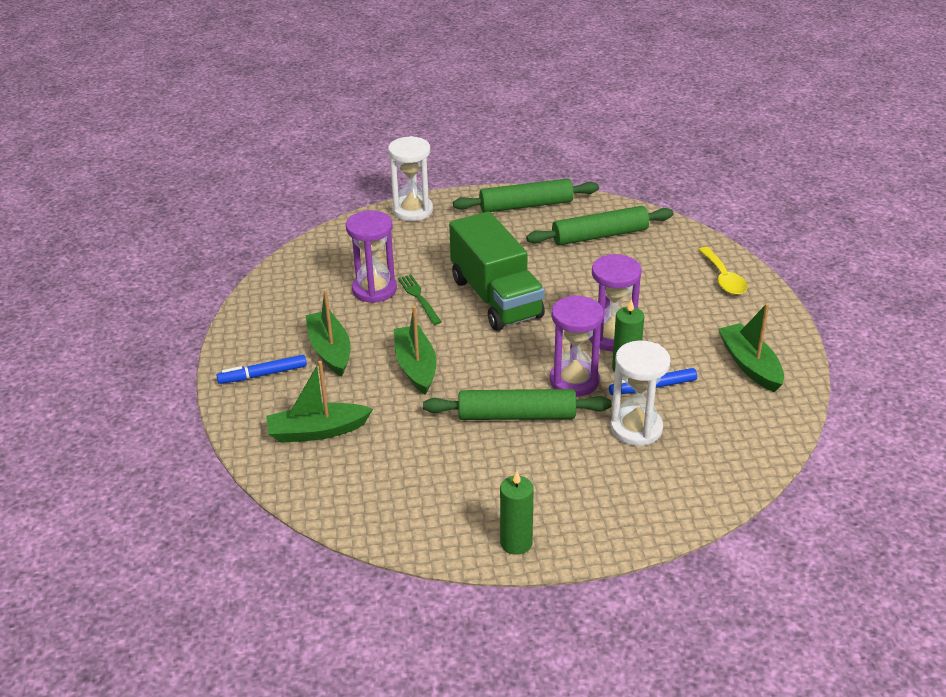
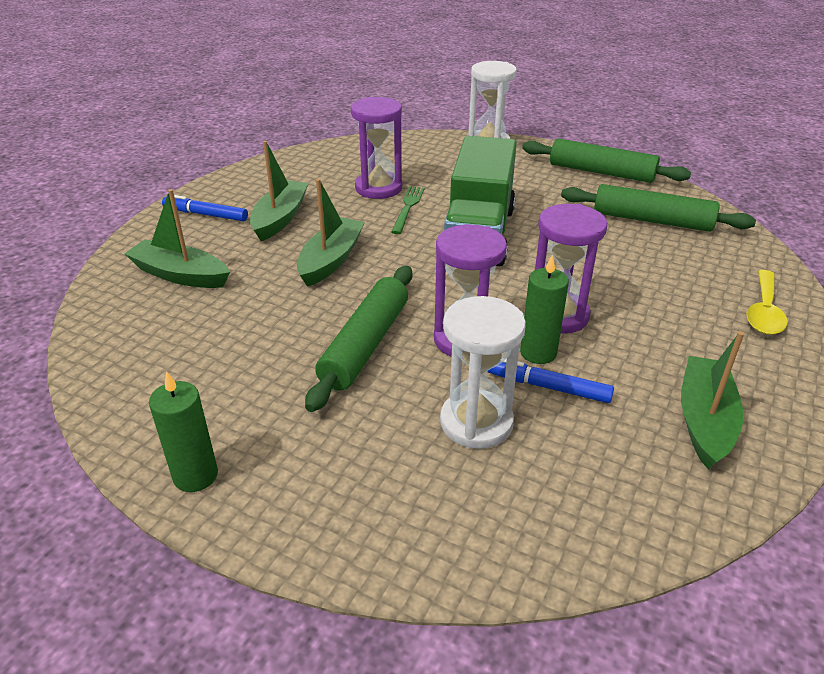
camera: 35 degrees right, 0 degrees up
(517, 415) = (365, 345): green rolling pin -> green rolling pin turned 75 degrees clockwise

